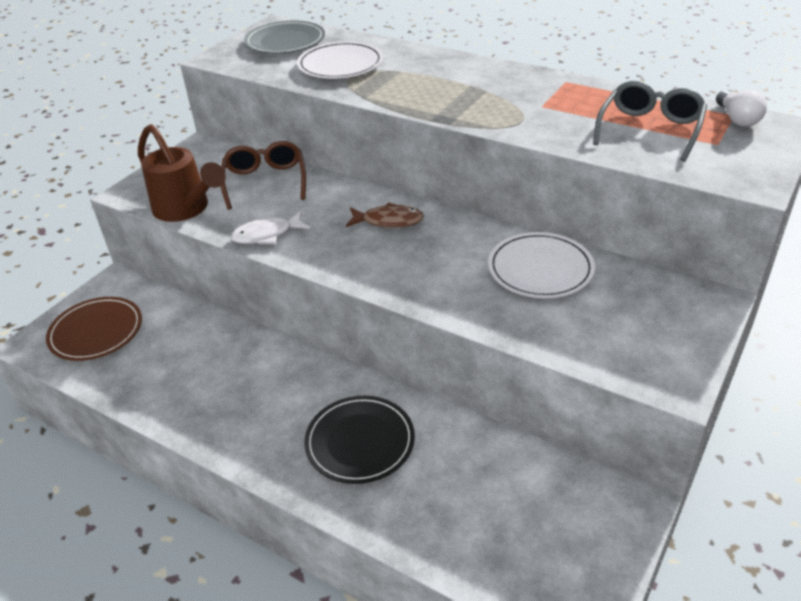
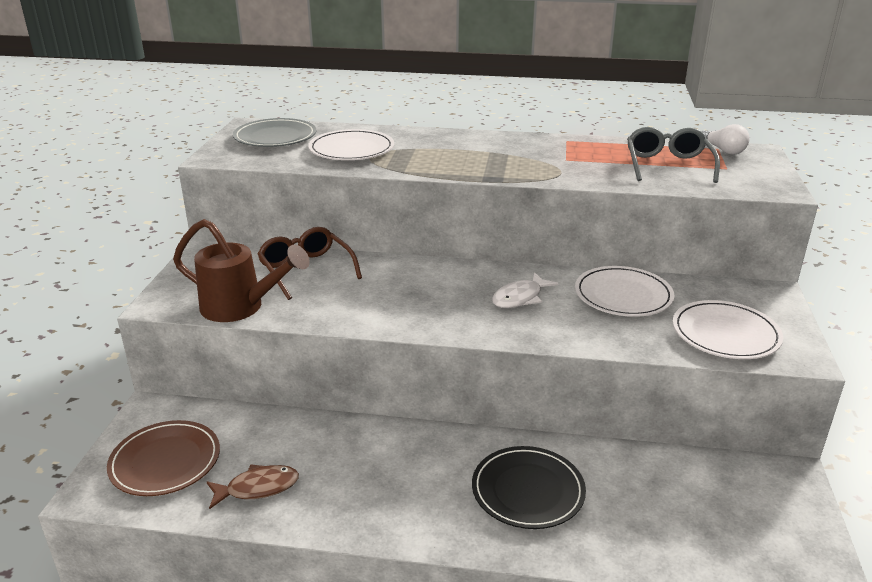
camera: 25 degrees left, 10 degrees down
(266, 235) = (348, 314): white fish -> white fish (520, 298)
(389, 221) = (458, 282): brown fish -> brown fish (258, 488)
(614, 338) = (725, 334): none -> white plate

